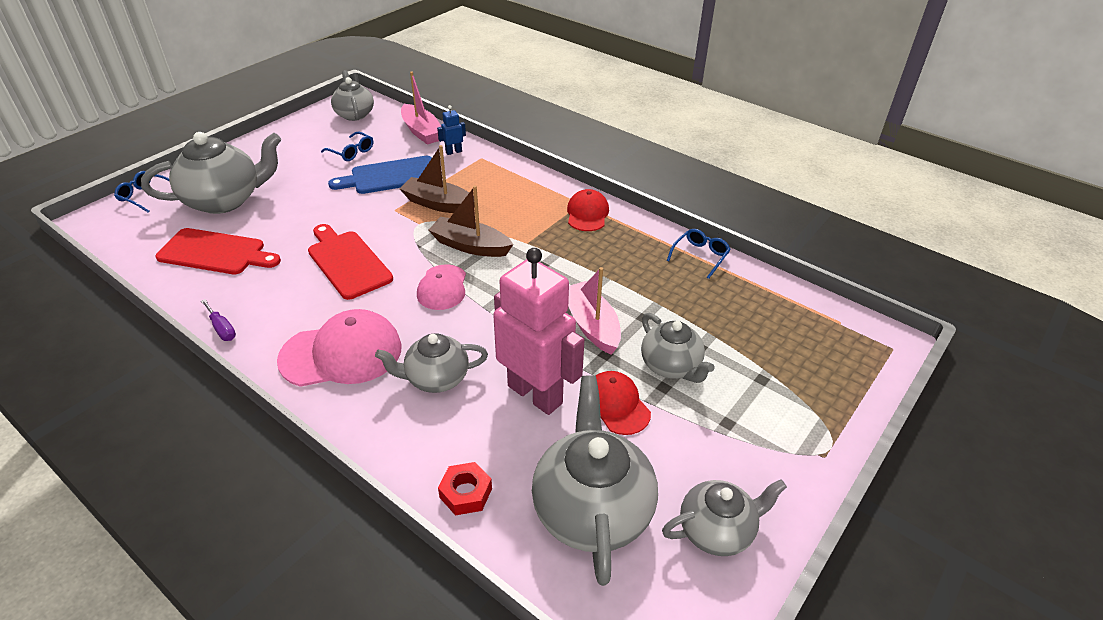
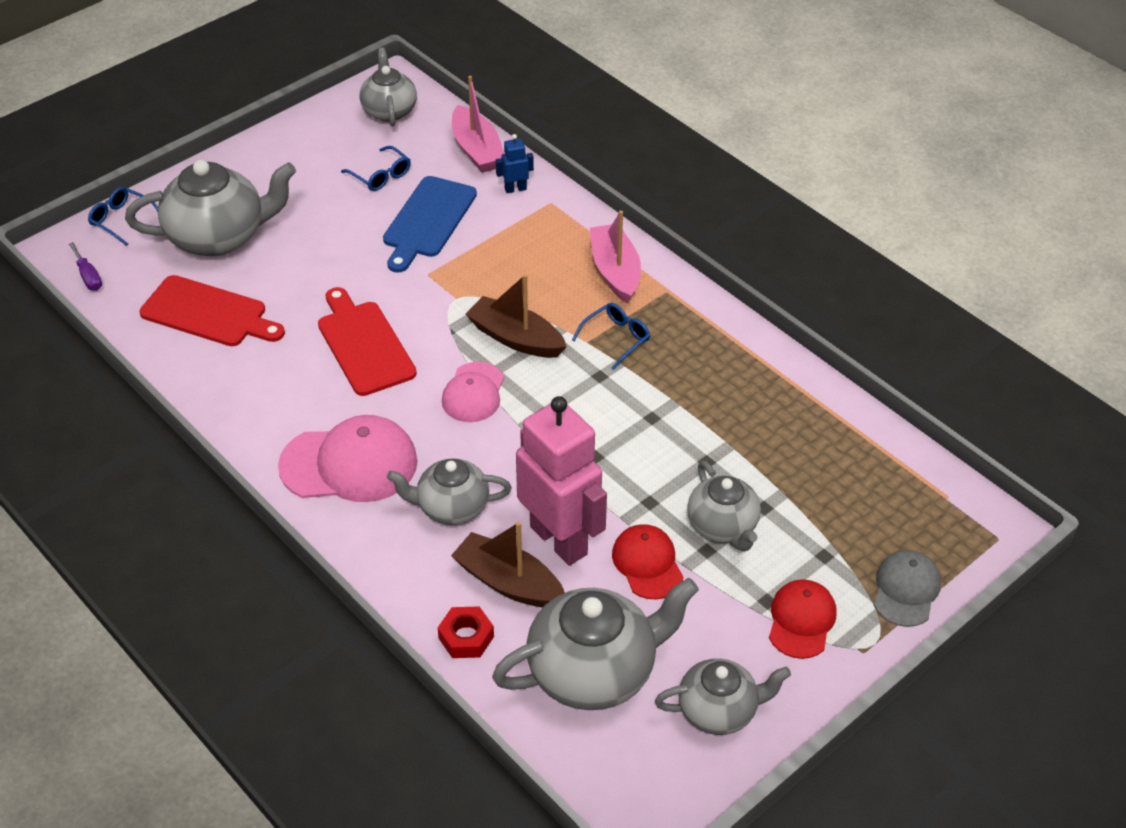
camera: 10 degrees right, 5 degrees up
(222, 329) = (217, 417): purple screwdriver -> purple screwdriver (88, 277)
(390, 176) = (428, 221): blue cutting board -> blue cutting board turned 60 degrees counterclockwise
(439, 204) = (485, 271): brown boat -> brown boat (508, 582)
(587, 214) = (673, 307): red cap -> red cap (801, 620)
(591, 325) = (642, 464): pink boat -> pink boat (615, 271)
(592, 509) = (594, 672): grey teapot -> grey teapot turned 60 degrees clockwise
(700, 256) = (802, 386): blue glasses -> blue glasses (616, 338)
(838, 399) = (906, 590): none -> grey cap

